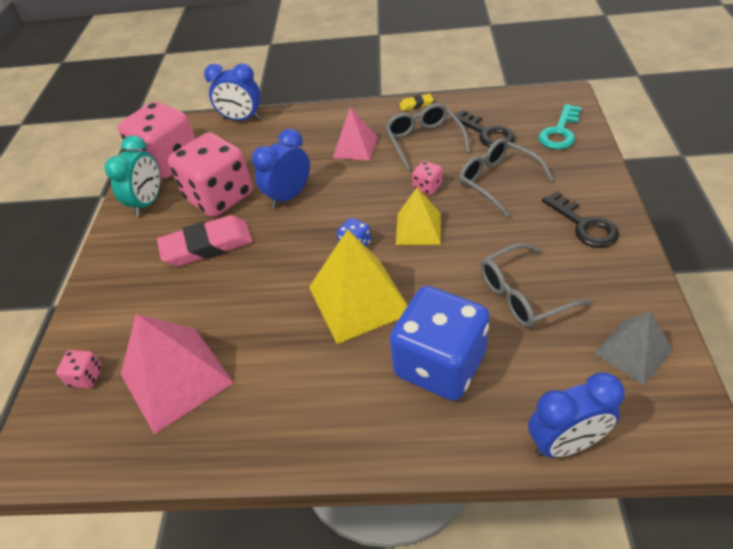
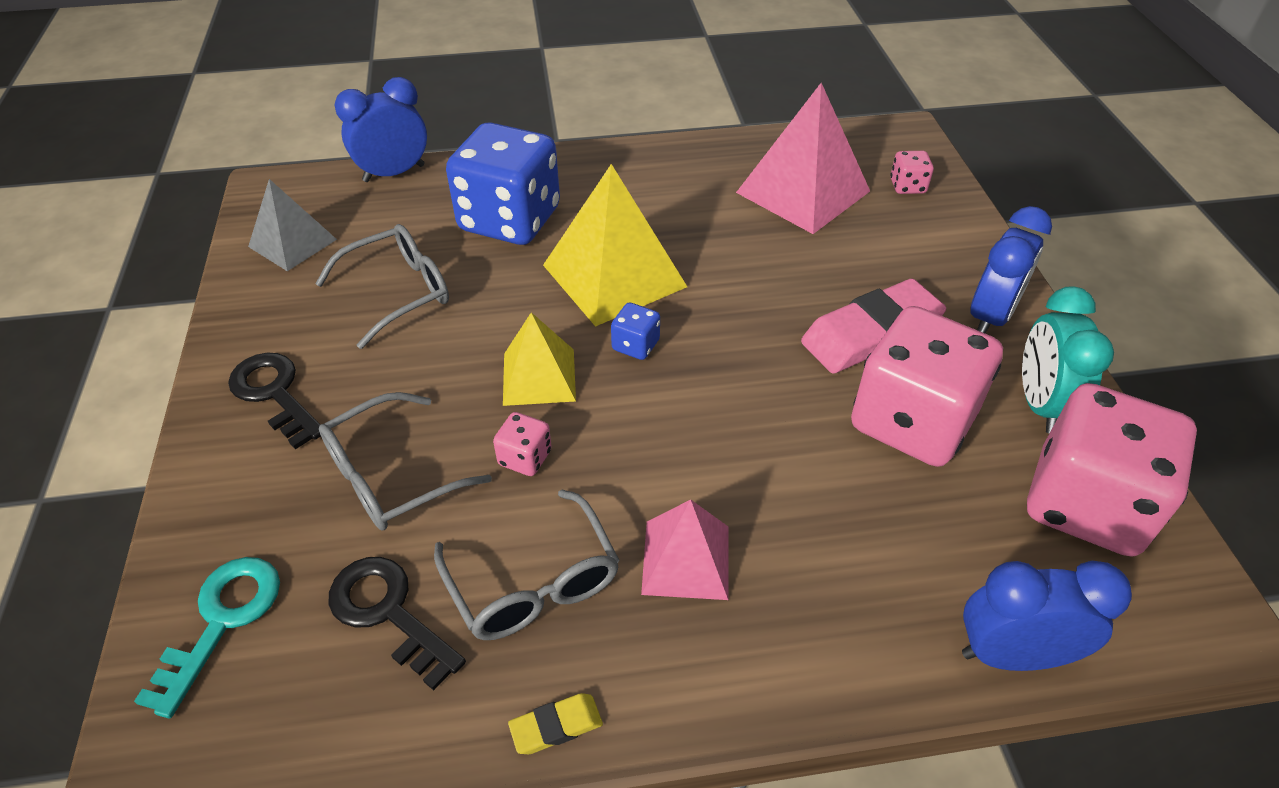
camera: 165 degrees right, 0 degrees up
(289, 196) = (780, 428): blue clock -> blue clock (990, 317)
(498, 181) = (392, 475): grey glasses -> grey glasses turned 105 degrees clockwise

